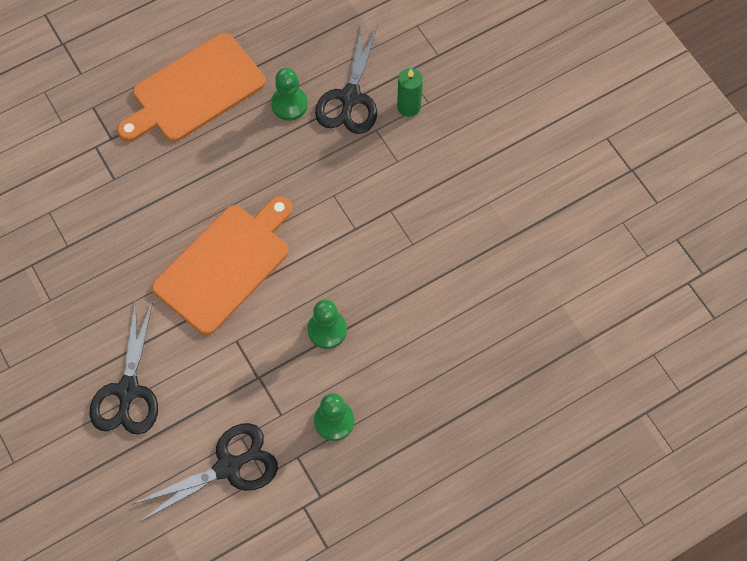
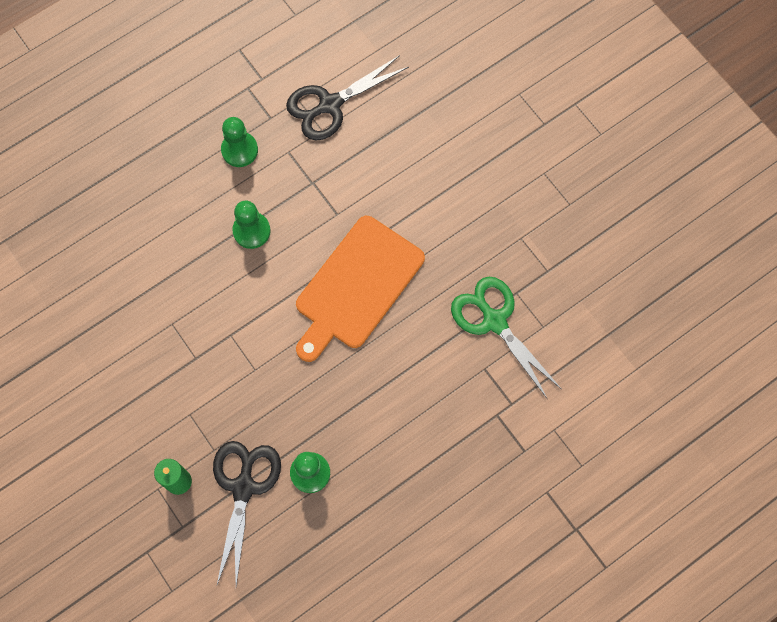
camera: 175 degrees right, 5 degrees up
(95, 221) = (494, 321): none -> green scissors
(128, 391) = (430, 161): black scissors -> none
(194, 90) = (417, 481): orange cutting board -> none

